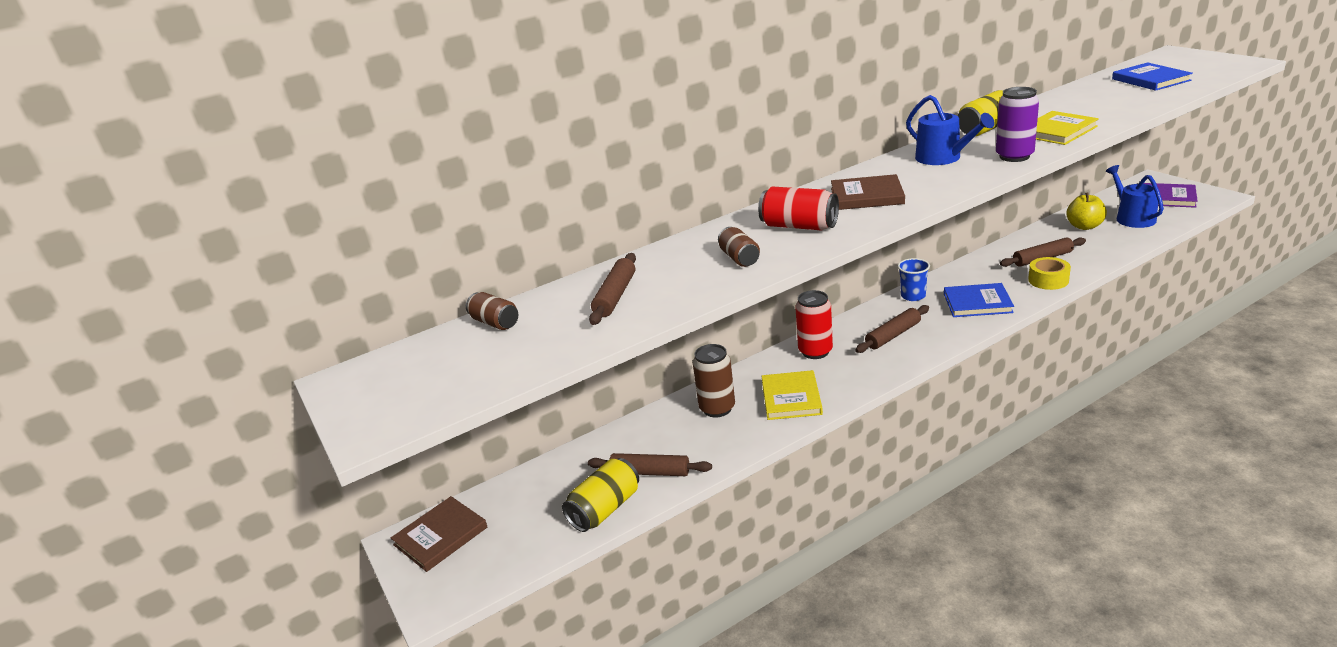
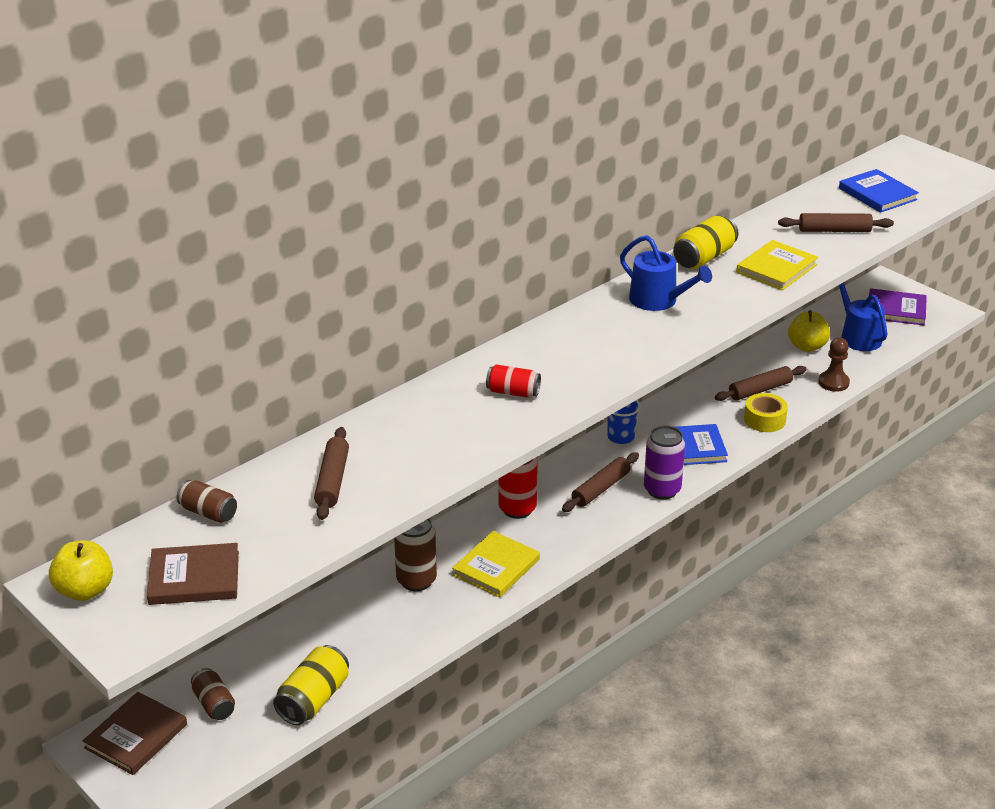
camera: 15 degrees left, 5 degrees up
(359, 386) = (85, 590): none -> yellow apple
(650, 472) = (354, 657): brown rolling pin -> brown rolling pin (834, 230)
(739, 258) = (456, 434): brown can -> brown can (214, 704)
(791, 398) = (496, 567): yellow book -> yellow book turned 45 degrees clockwise
(799, 226) = (513, 392): red can -> red can, size x0.66
(867, 196) = (580, 352): brown book -> brown book (194, 578)
(1014, 156) = (731, 304): purple can -> purple can (662, 490)
(1113, 251) = (833, 382): none -> brown pawn

